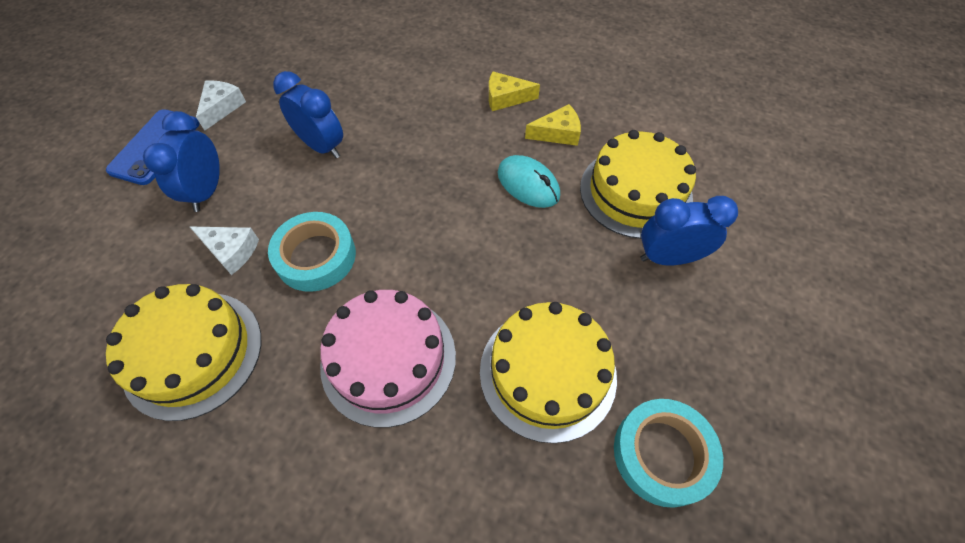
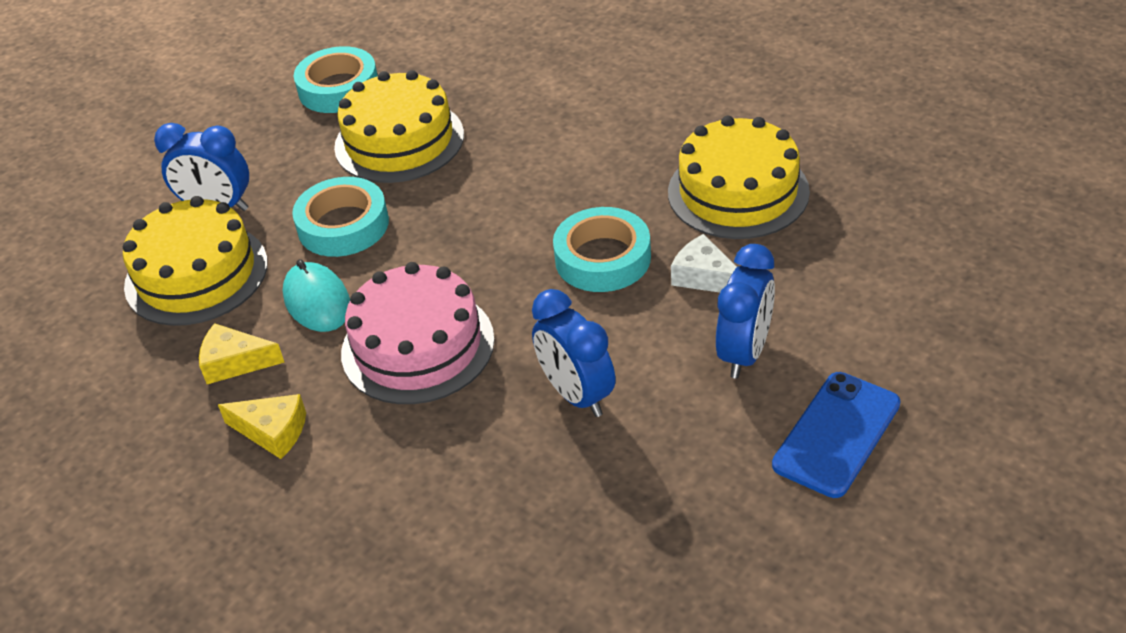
camera: 160 degrees left, 15 degrees down
(222, 107) = (736, 491): white cheese -> none
(388, 359) = (542, 165): pink cake -> pink cake (418, 346)
(547, 256) = (343, 225): none -> turquoise tape

